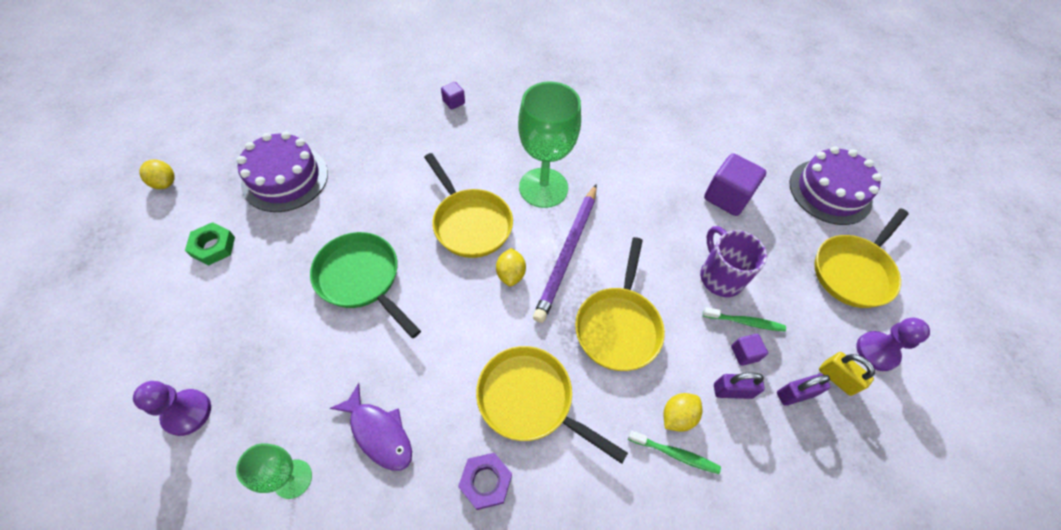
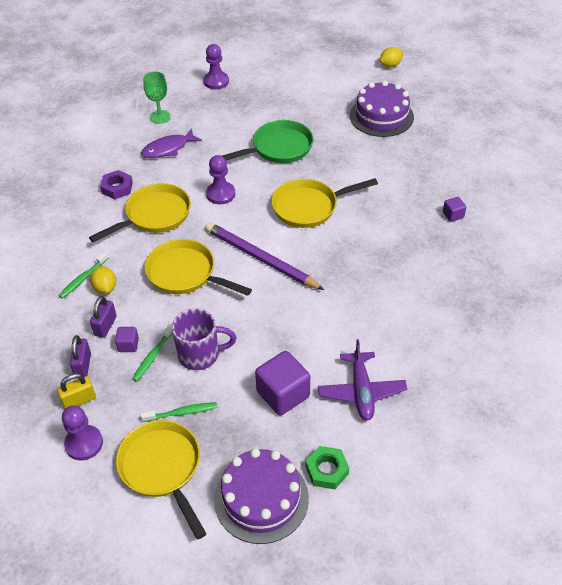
camera: 110 degrees right, 10 degrees down
(213, 247) = (328, 86): green nut -> green nut (327, 470)
(468, 326) = (220, 194): none -> purple pawn
(510, 274) = (254, 222): yellow lemon -> none
(543, 188) = (333, 257): green goblet -> none
(694, 143) = (361, 391): none -> purple plane
(792, 273) = (181, 413): none -> green toothbrush

